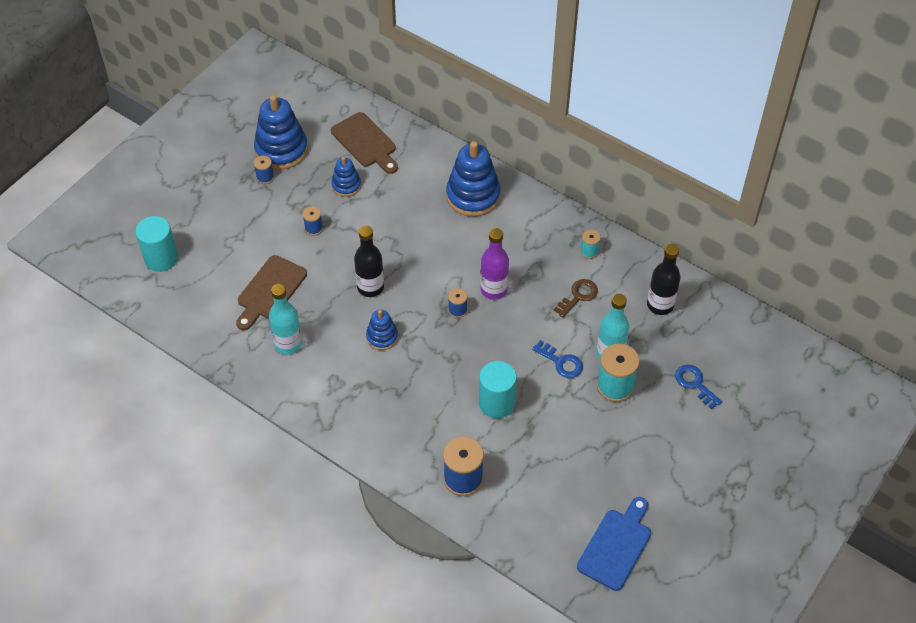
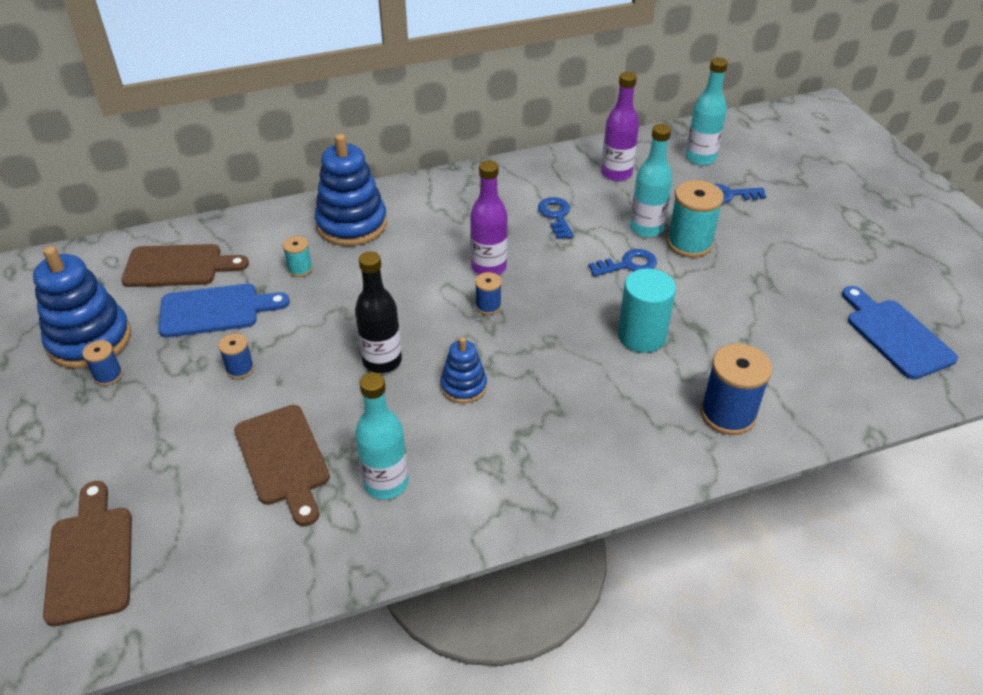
camera: 55 degrees left, 10 degrees down
(161, 258) = (91, 558): turquoise cylinder -> brown cutting board
(346, 185) = (215, 310): blue stacking toy -> blue cutting board
(578, 296) = (556, 216): brown key -> blue key
(589, 251) = (509, 184): turquoise spool -> turquoise spool (300, 269)
(660, 305) = (616, 173): black bottle -> purple bottle
(729, 346) = (700, 158): none -> turquoise bottle

